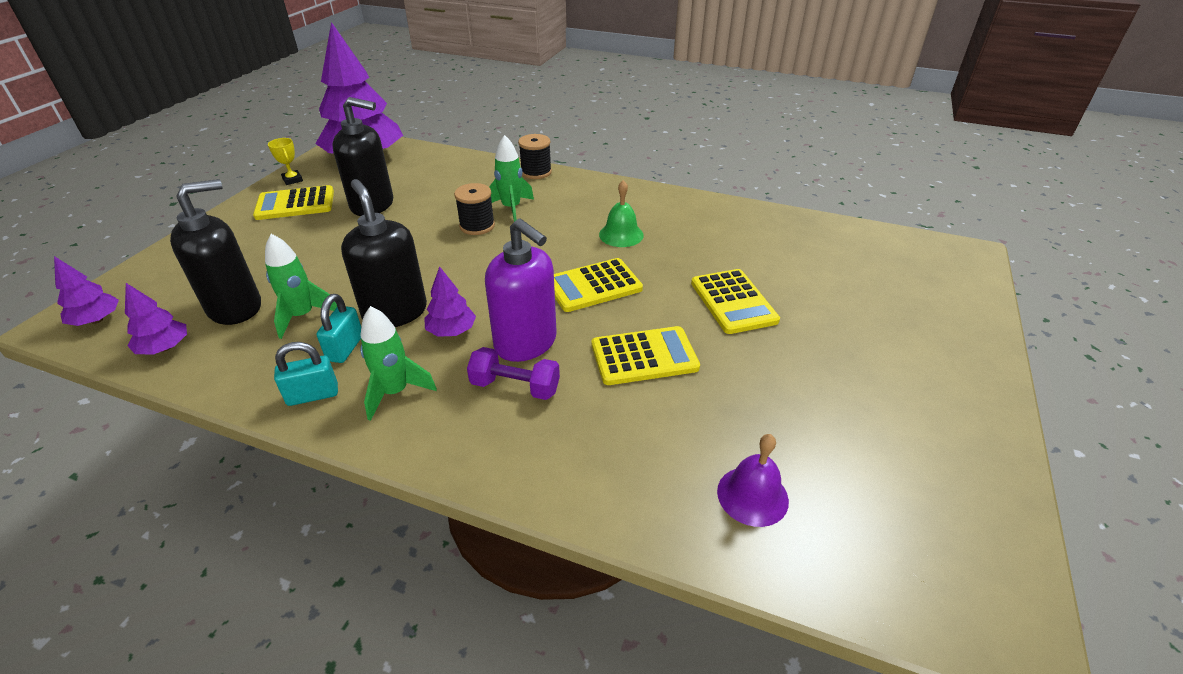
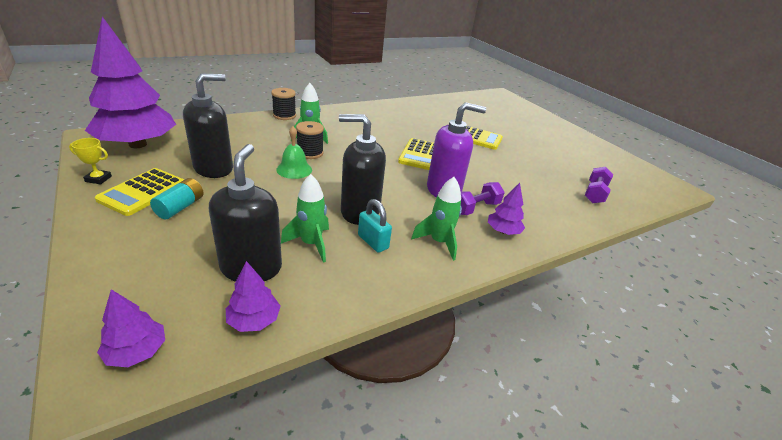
camera: 55 degrees left, 5 degrees down
(291, 229) = (180, 207): none -> turquoise battery
(313, 395) = (406, 271): turquoise padlock -> none
(451, 331) = (404, 203): purple tree -> purple tree (503, 231)
(621, 235) = (387, 129): green bell -> green bell (294, 169)
(644, 356) = (490, 171): yellow calculator -> none
(752, 495) = (594, 193): purple bell -> purple dumbbell

